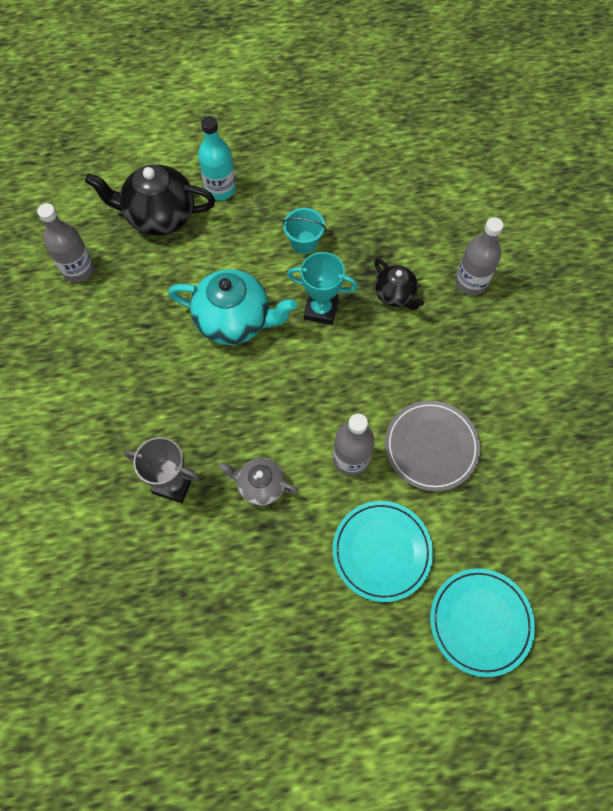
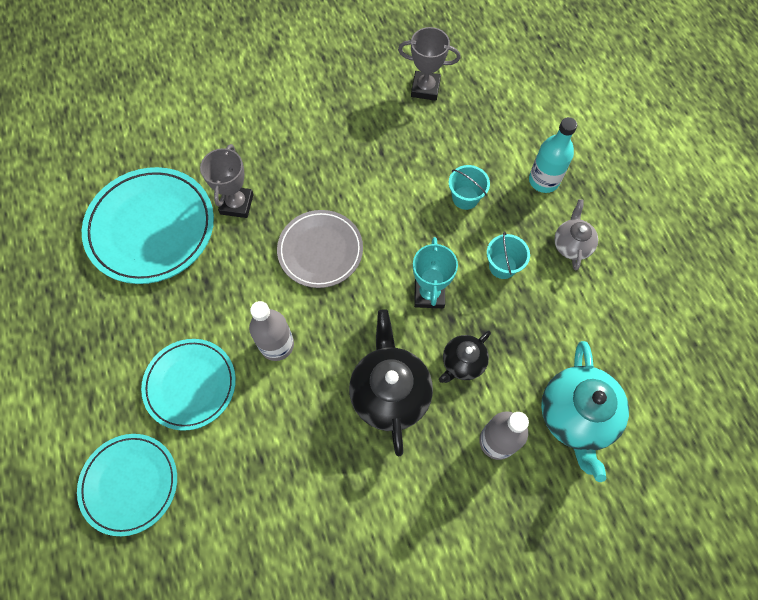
camera: 80 degrees right, 0 degrees up
(78, 269) = (425, 88): grey bottle -> grey trophy
(159, 216) = (497, 137): black teapot -> black teapot (390, 392)
(181, 585) = (151, 228): none -> turquoise plate
(222, 258) = (465, 198): none -> turquoise bucket
(235, 320) = (401, 221): turquoise teapot -> turquoise teapot (576, 416)
(260, 485) = (242, 272): grey teapot -> grey teapot (571, 245)
(431, 447) = (298, 419): grey plate -> grey plate (320, 250)

